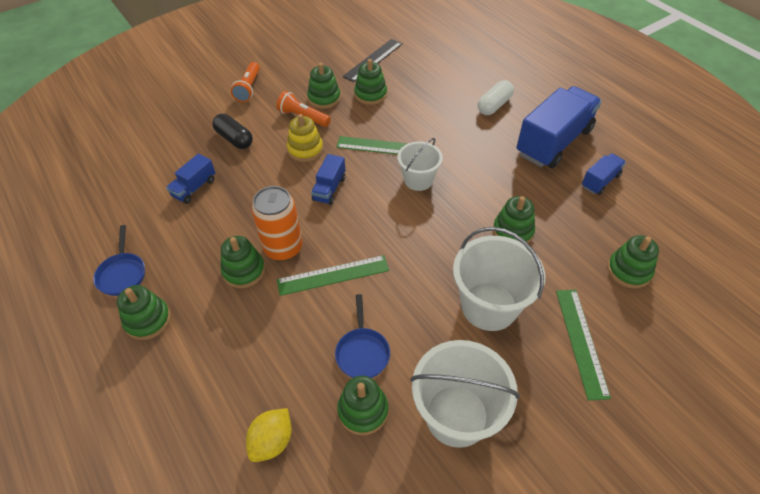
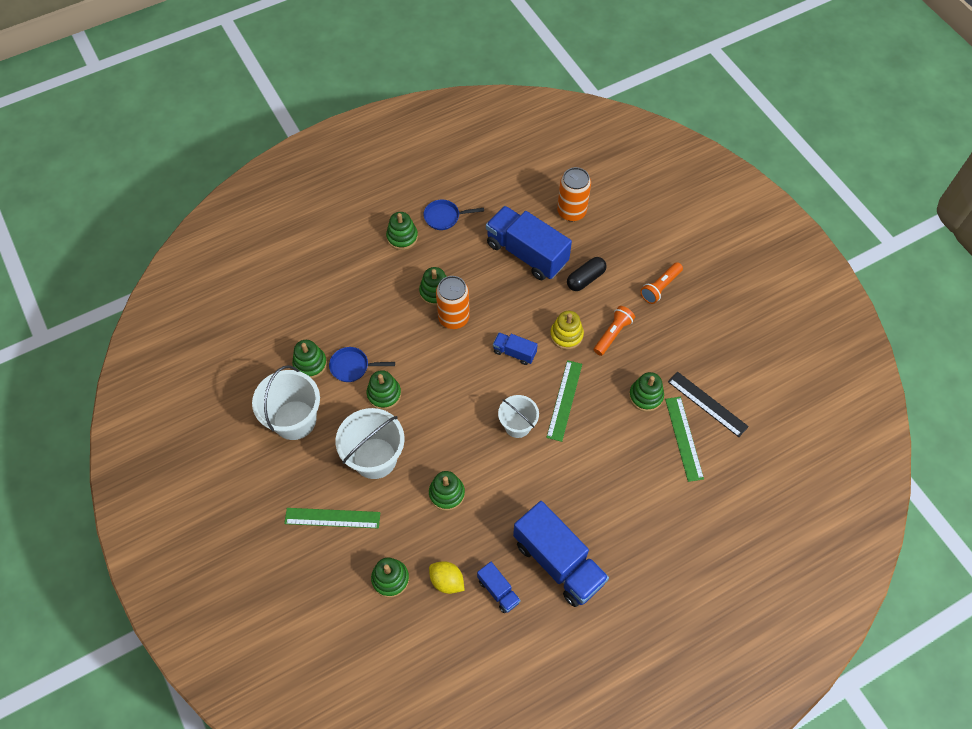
camera: 95 degrees right, 10 degrees up
(141, 154) = (571, 212): none -> orange can
(194, 188) = (526, 253): blue truck -> blue truck, size x2.09
(248, 88) = (660, 287): orange flashlight -> orange flashlight turned 60 degrees counterclockwise
(272, 441) = (301, 312): yellow lemon -> yellow lemon (447, 581)
(324, 98) = (641, 353): green stacking toy -> green stacking toy (384, 394)
(333, 275) = (422, 351): green ruler -> green ruler (684, 438)
(494, 105) = (621, 515): white capsule -> none

